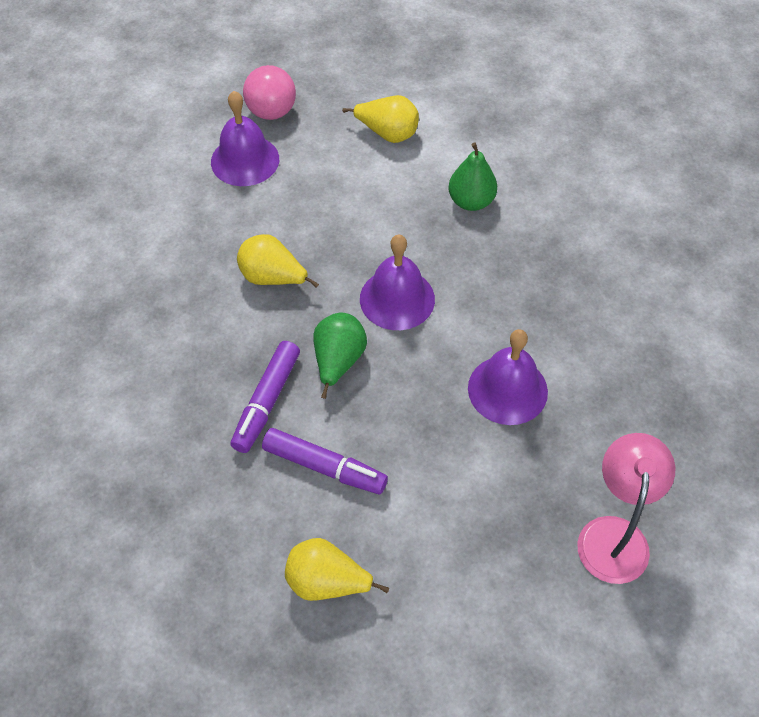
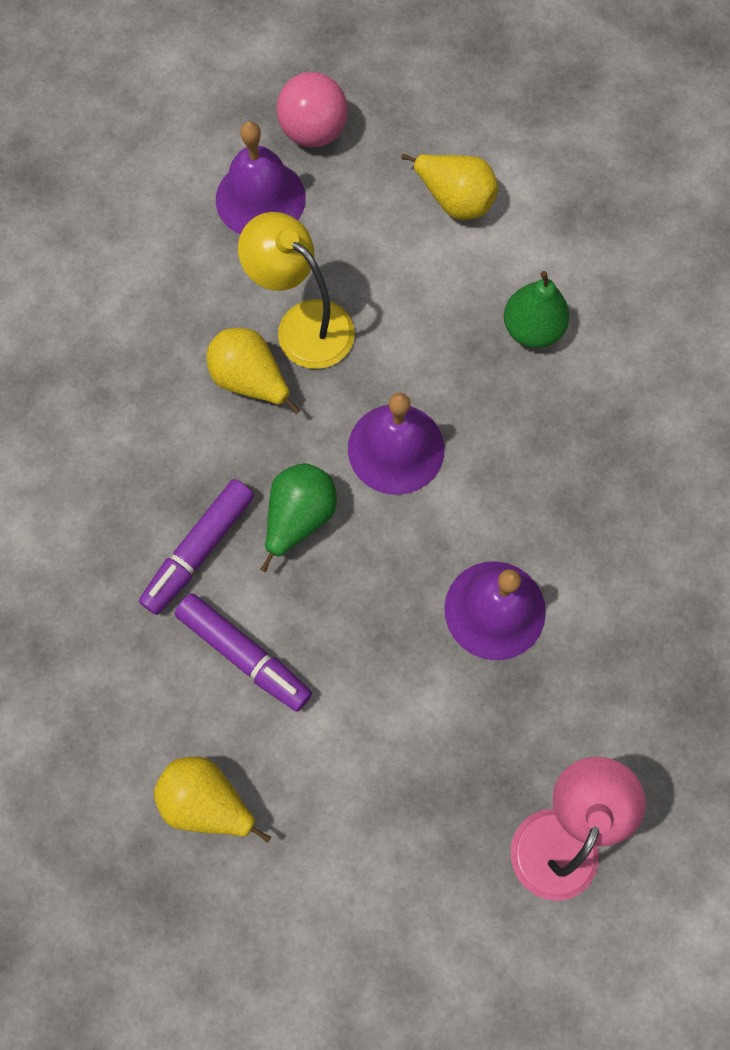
camera: 15 degrees right, 15 degrees up
(301, 233) = (303, 324): none -> yellow lamp

